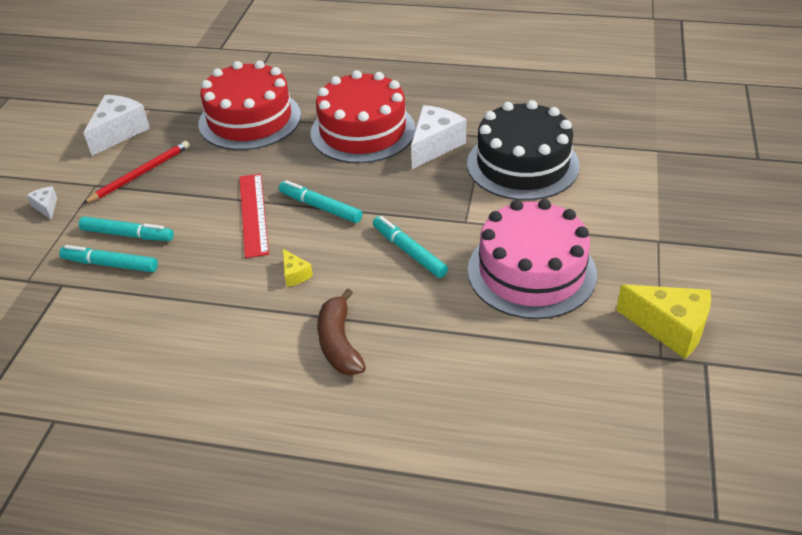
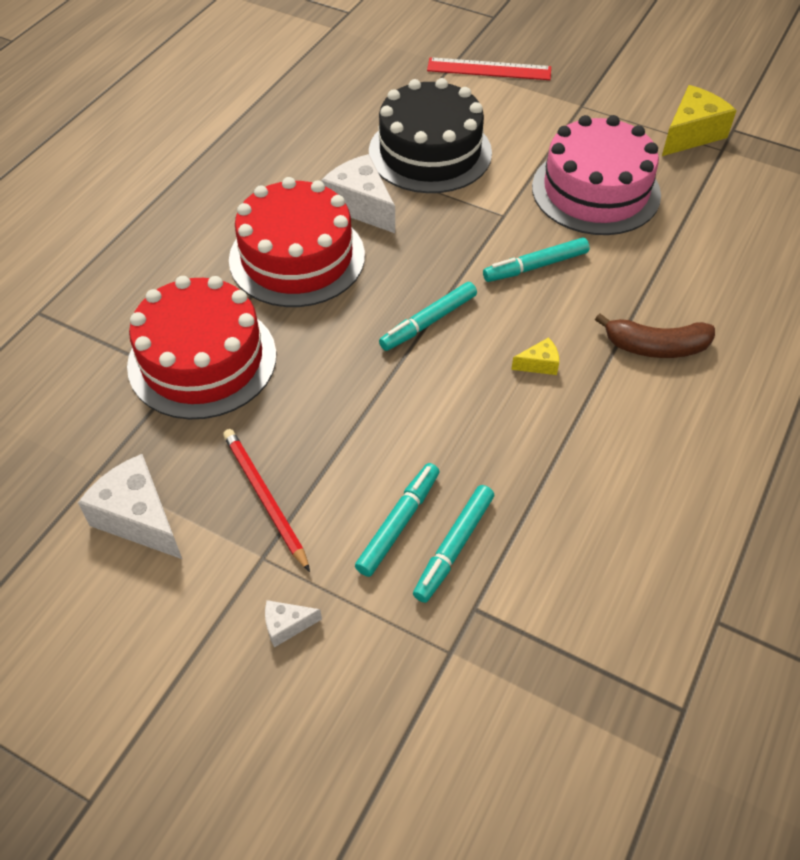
camera: 75 degrees left, 10 degrees up
(253, 214) = (413, 385): red ruler -> red ruler (489, 69)

